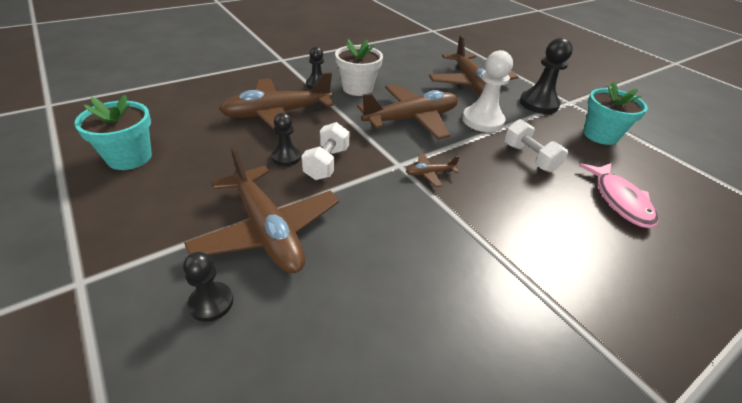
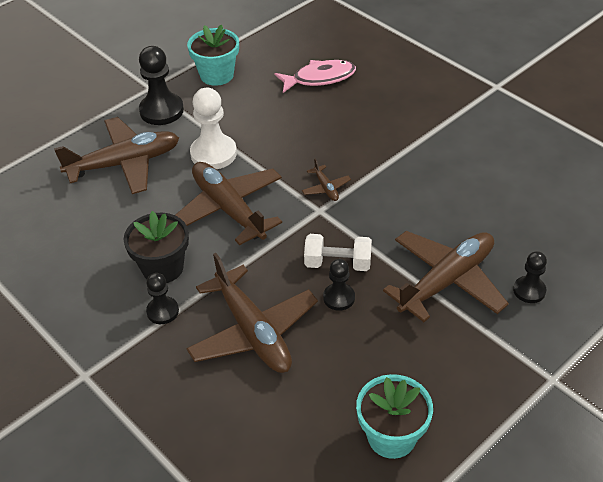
camera: 95 degrees left, 5 degrees up
(357, 88) = (162, 268): white flower pot -> black flower pot
(529, 157) = (274, 123): white dumbbell -> none

